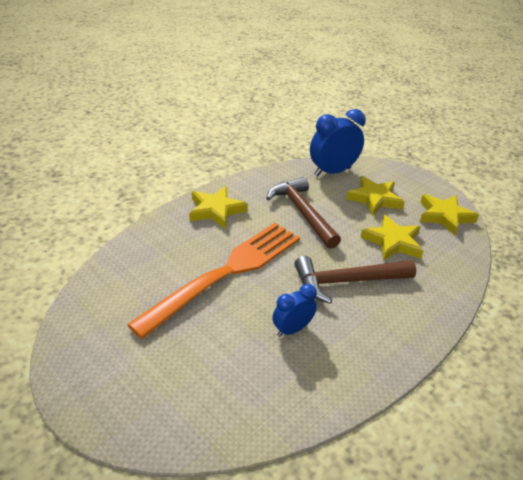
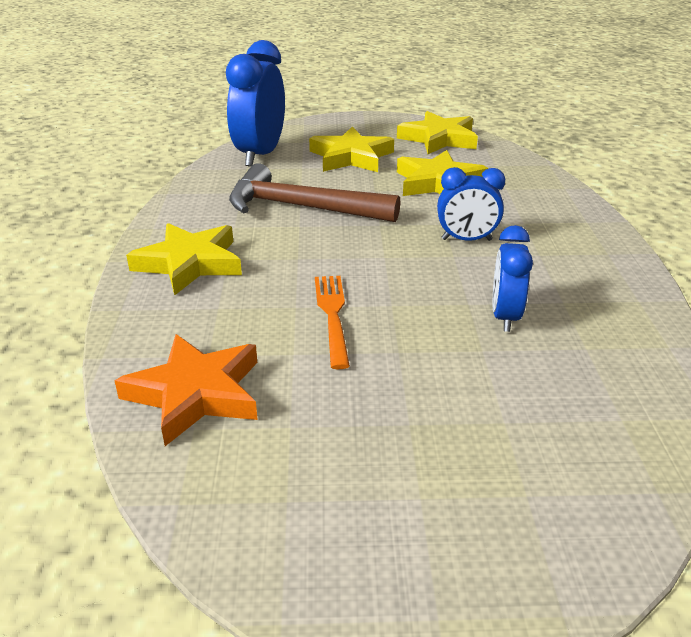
camera: 45 degrees left, 5 degrees down
(135, 266) = (195, 394): none -> orange star
(226, 272) = (332, 315): orange fork -> orange fork, size x0.42
(347, 281) = (466, 240): brown hammer -> blue clock

